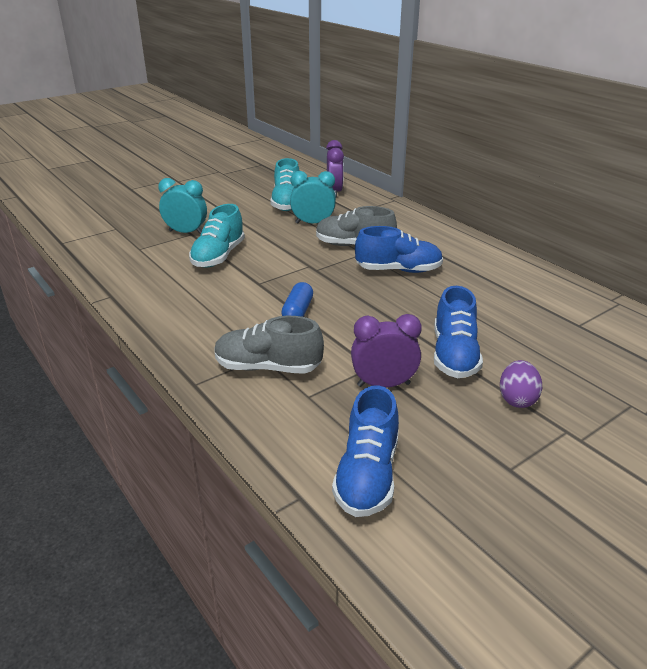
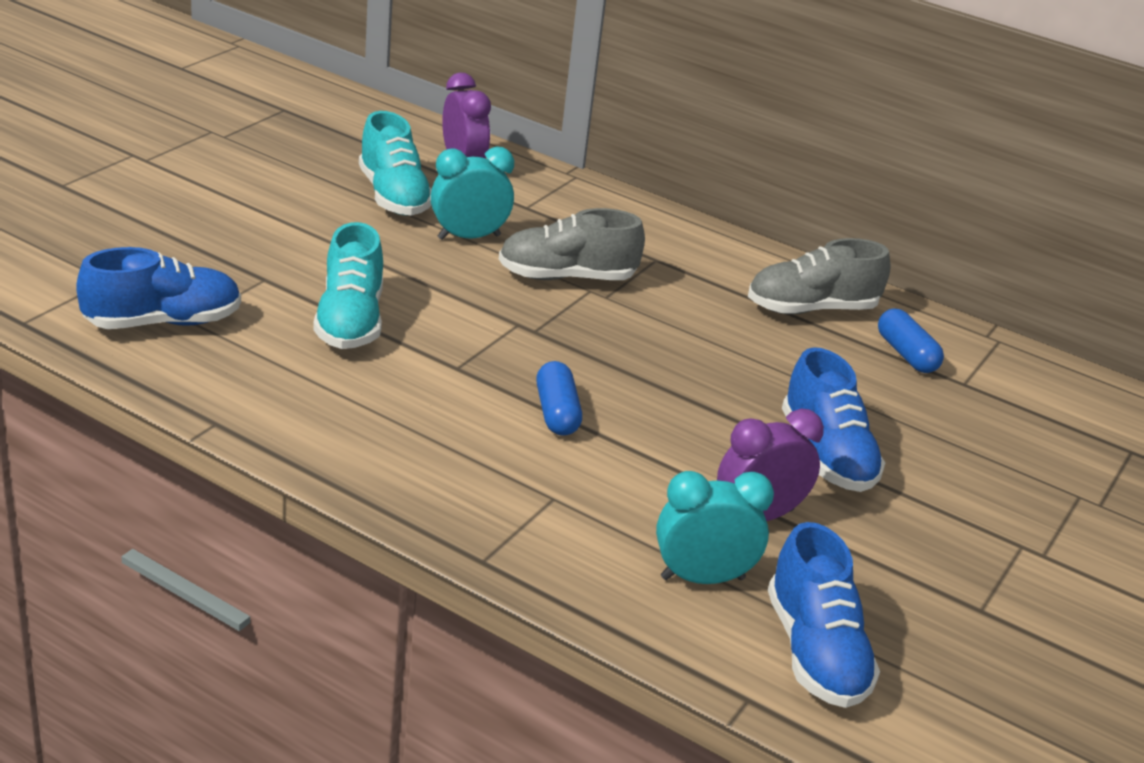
camera: 25 degrees left, 0 degrees up
(186, 232) = (253, 277): turquoise clock -> turquoise clock (702, 578)
(268, 367) = (575, 515): grey shoe -> grey shoe (811, 309)
(398, 270) = (665, 317): blue shoe -> blue shoe (163, 322)
(517, 399) = (942, 510): purple egg -> none
(546, 304) = (906, 354): none -> blue capsule

